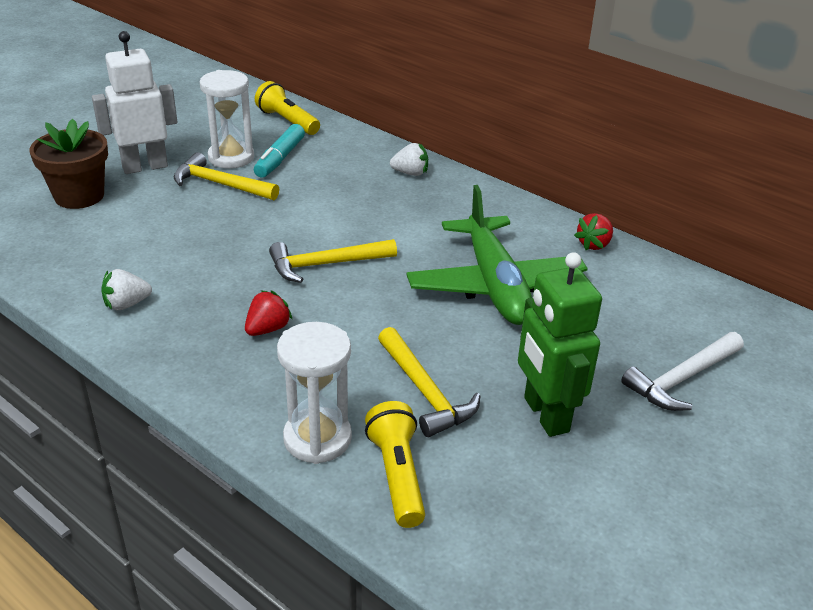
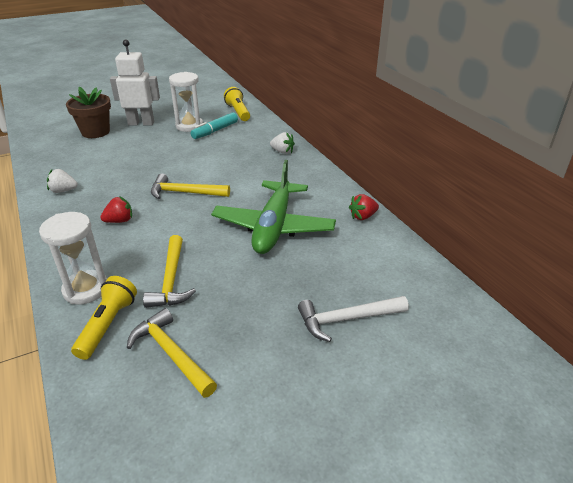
camera: 25 degrees right, 0 degrees up
(220, 184) = (170, 139): yellow hammer -> yellow hammer (171, 354)
(545, 415) = (231, 315): green robot -> none

